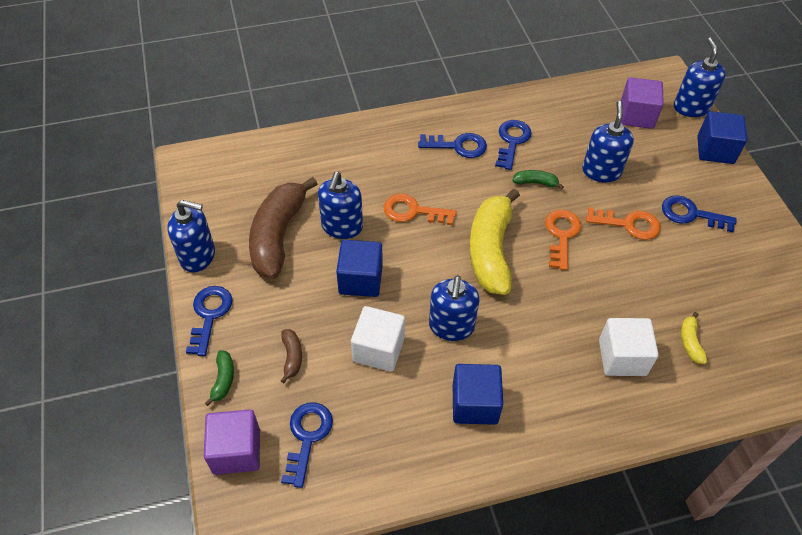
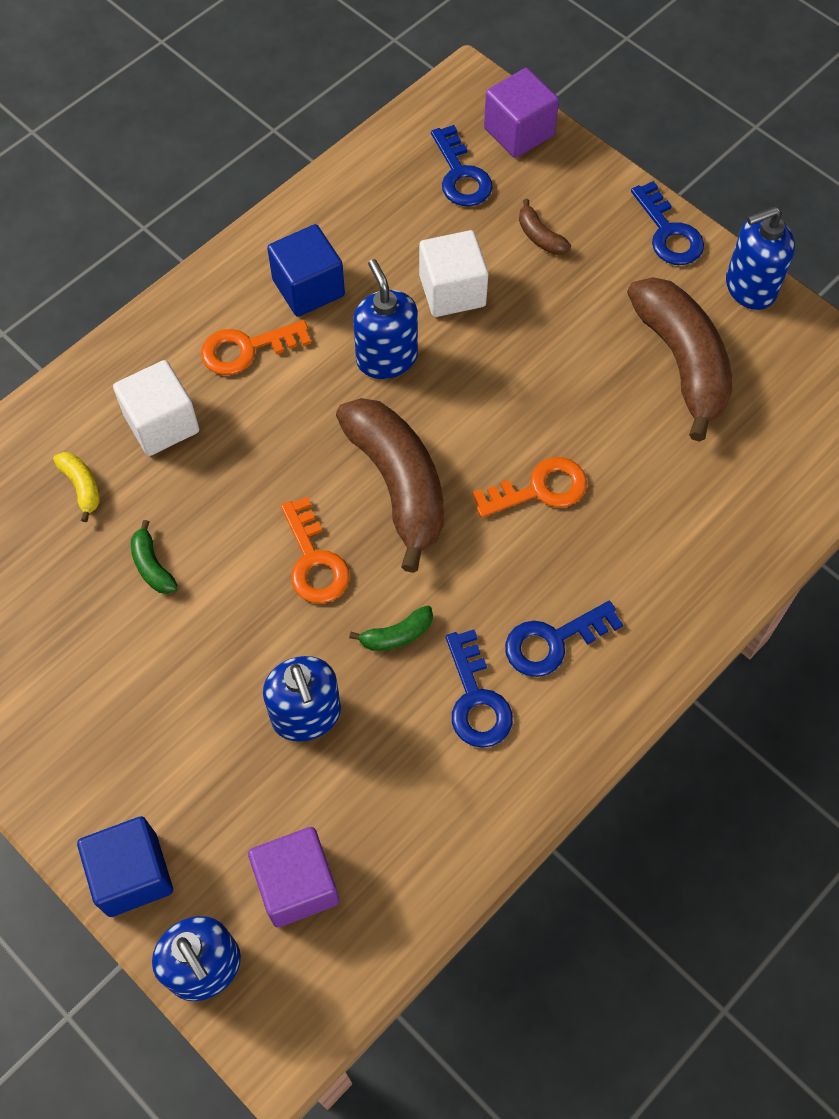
camera: 150 degrees right, 10 degrees up
(223, 380) = (590, 181): green banana -> green banana (152, 566)
(342, 227) = (614, 416): blue soap dispenser -> none
(360, 280) = (534, 359): blue cube -> none
(491, 250) = (398, 485): yellow banana -> brown banana
(628, 224) = (225, 632): orange key -> orange key (246, 349)
(691, 214) = (136, 703): blue key -> none

